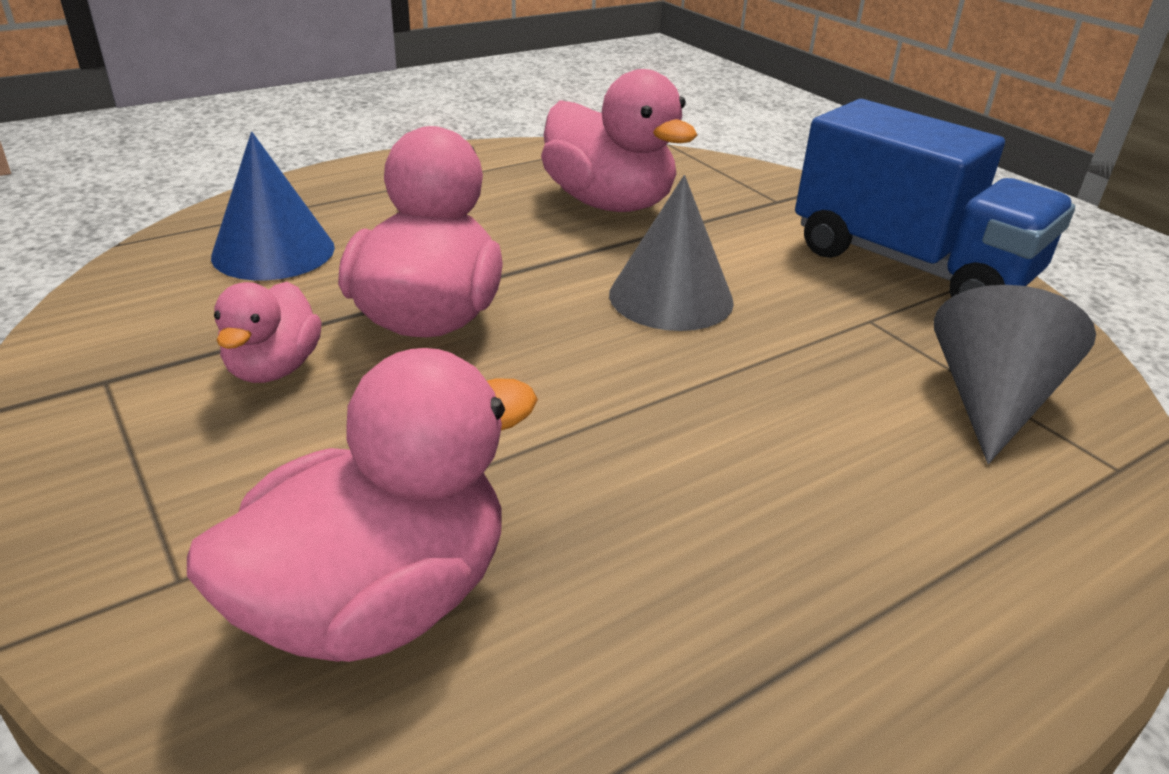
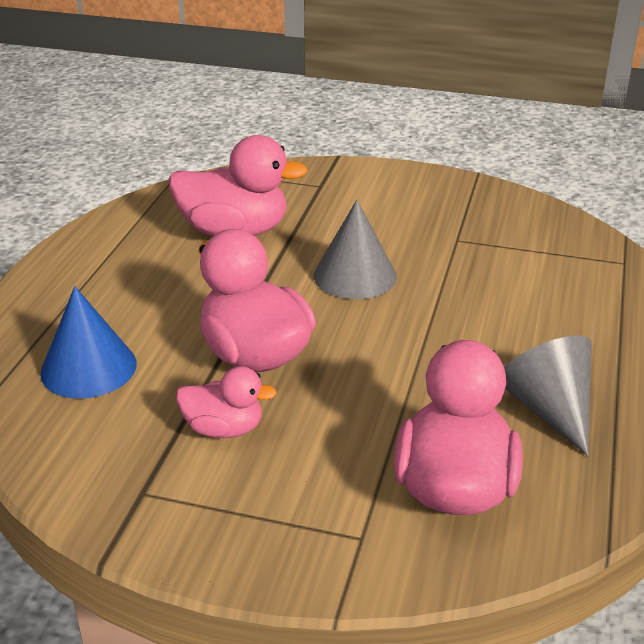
camera: 40 degrees left, 0 degrees up
(274, 368) = (224, 429): pink duck -> pink duck turned 45 degrees counterclockwise
(910, 265) = (435, 197): blue truck -> none
(990, 401) = (551, 256): grey cone -> grey cone (548, 409)

